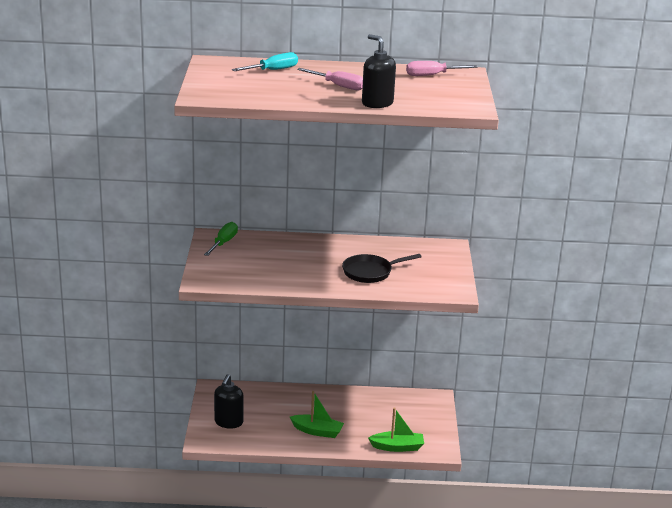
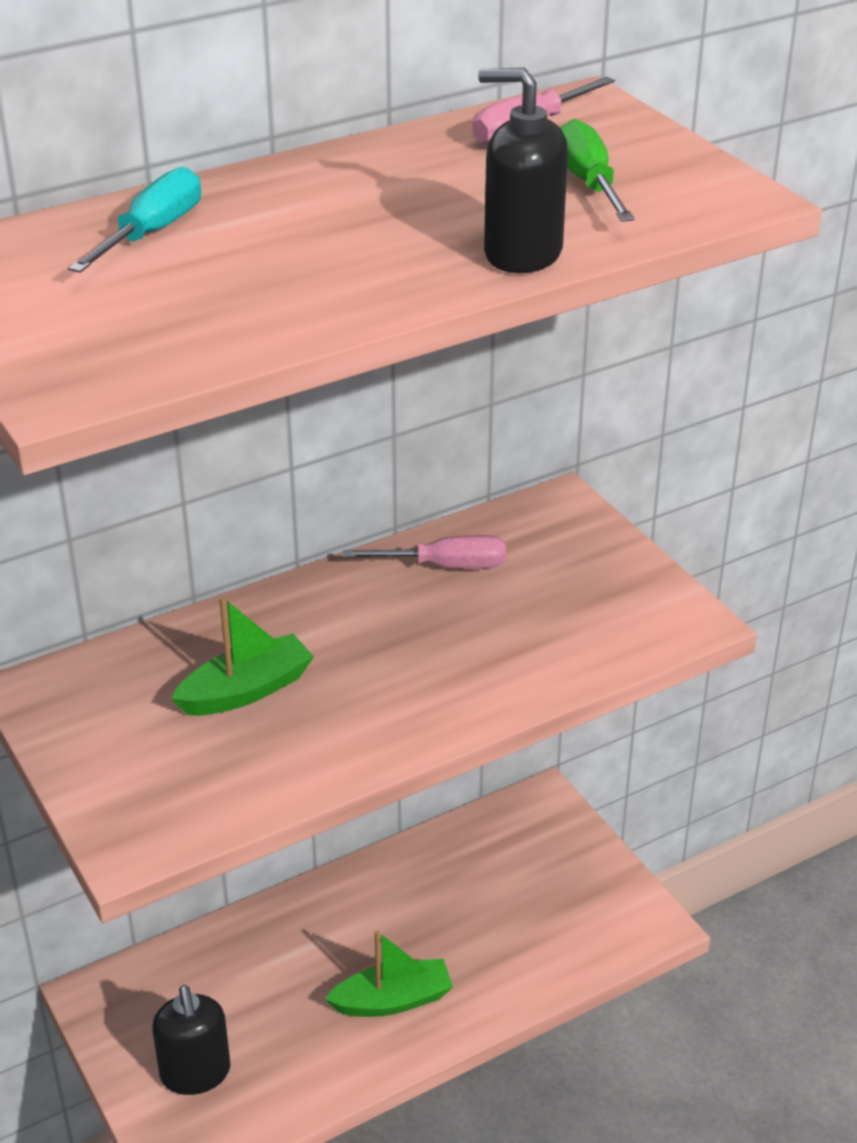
camera: 30 degrees left, 10 degrees up
(223, 242) = (82, 697): green screwdriver -> green screwdriver (588, 182)
(339, 86) = (369, 230): pink screwdriver -> pink screwdriver (446, 566)
(370, 272) = (476, 643): black pan -> none
(397, 447) = (571, 959): green boat -> green boat (246, 690)

